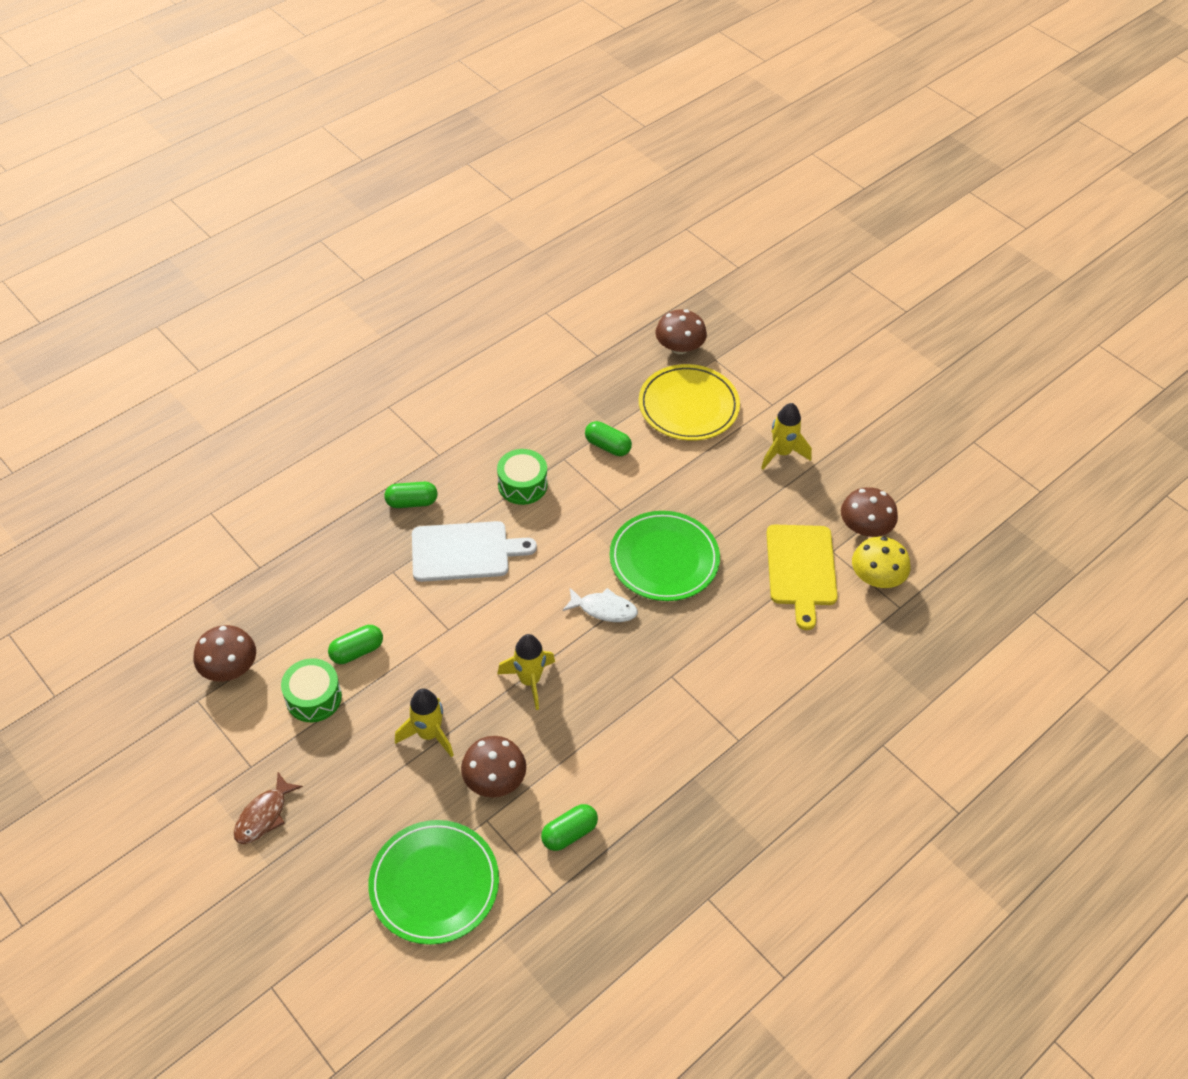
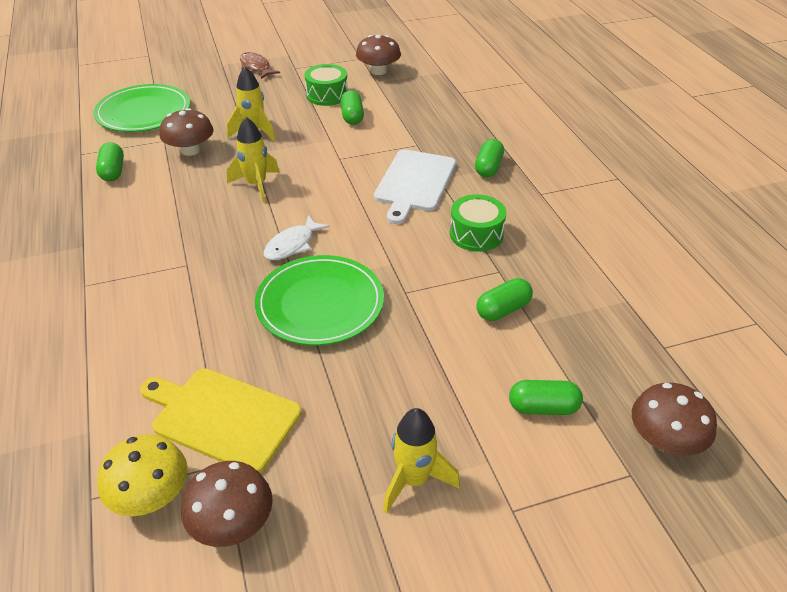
camera: 115 degrees right, 10 degrees down
(688, 406) = (543, 407): yellow plate -> green capsule

